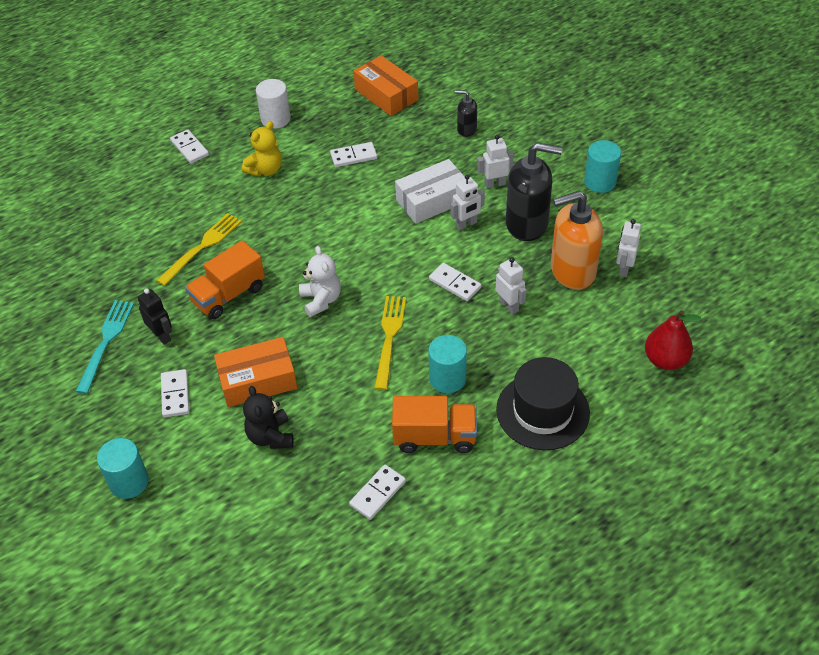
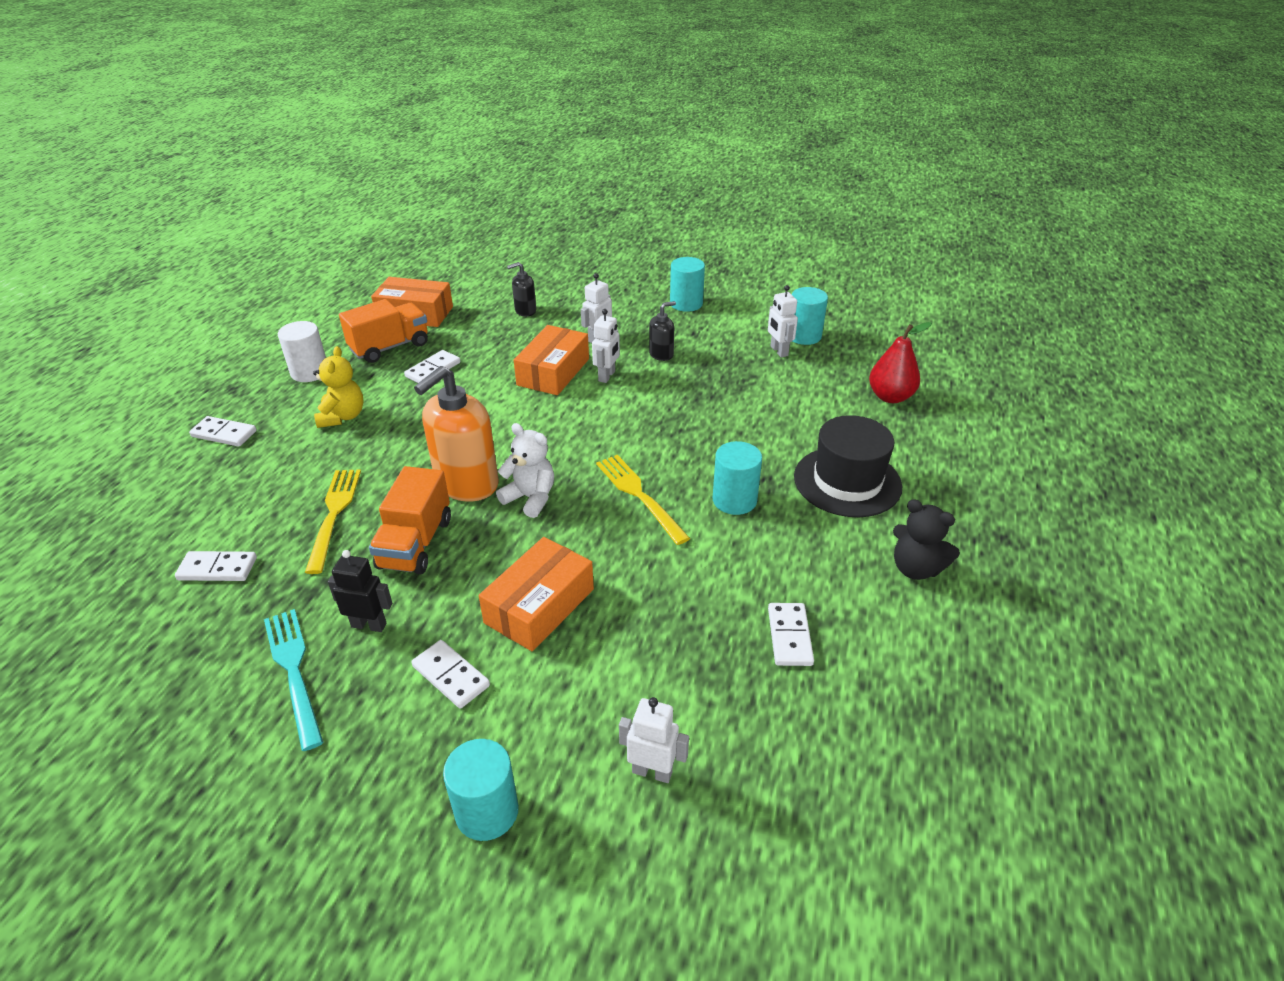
camera: 40 degrees left, 10 degrees down
(270, 436) = (615, 651): black teddy bear -> black teddy bear (915, 568)
(432, 200) = (553, 372): white box -> orange box
(435, 437) = (782, 554): orange truck -> orange truck (390, 347)
(454, 284) = (650, 424): white domino -> white domino (217, 569)
(509, 306) = (719, 418): white robot -> white robot (652, 771)
(527, 224) = (661, 354): black soap dispenser -> black soap dispenser, size x0.49
(572, 271) = (741, 370): orange soap dispenser -> orange soap dispenser (466, 484)
(663, 264) = (804, 336): none -> turquoise cylinder

